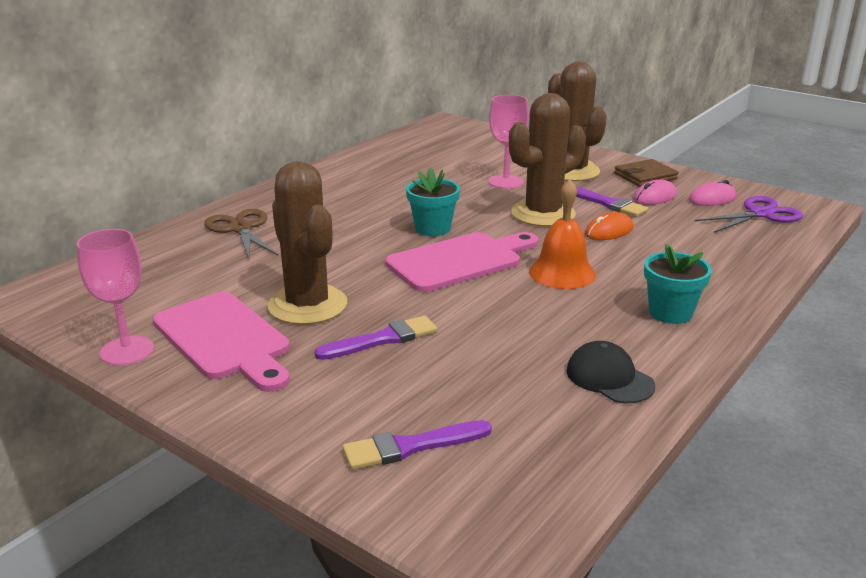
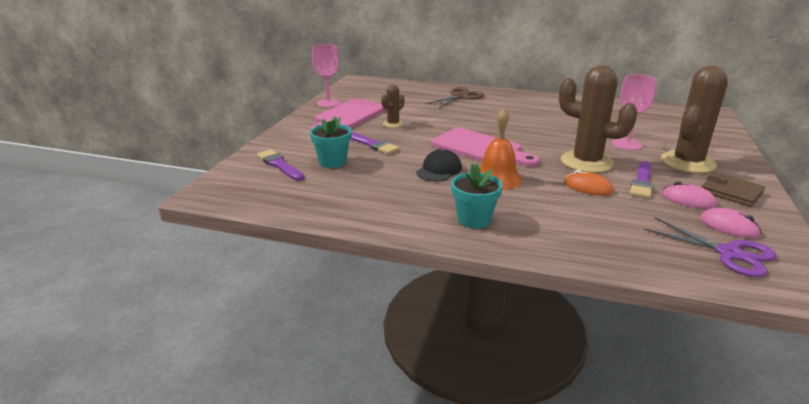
camera: 70 degrees right, 0 degrees up
(307, 305) = (393, 124): brown cactus -> brown cactus, size x0.48
(432, 228) = (517, 135): turquoise flower pot -> turquoise flower pot (332, 162)
(609, 378) = (370, 205): black cap -> black cap (439, 170)

